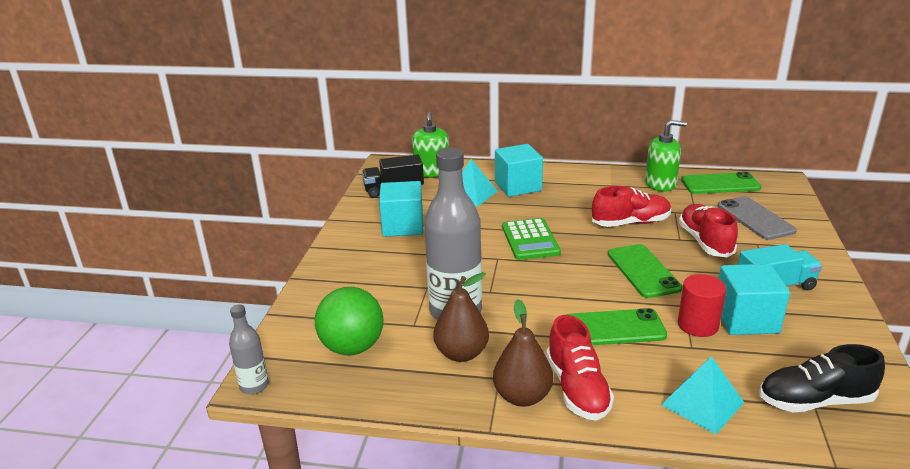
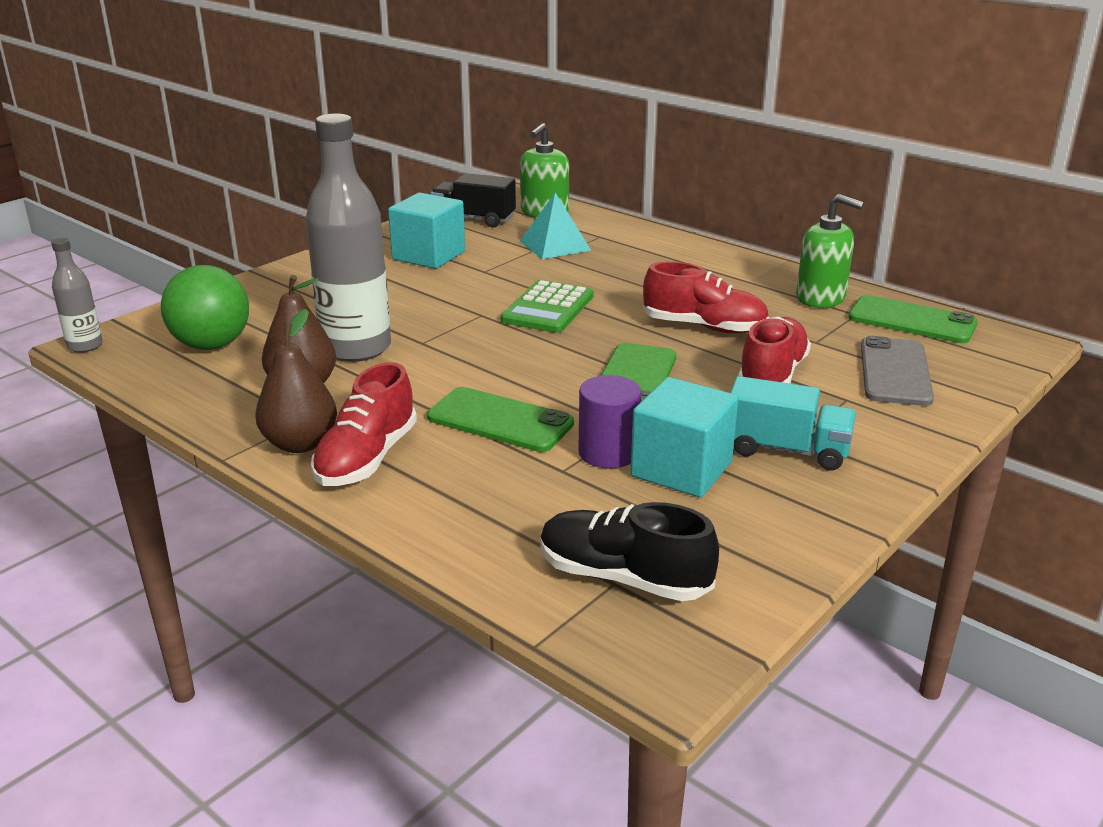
camera: 30 degrees right, 0 degrees up
(518, 186) = (623, 252): turquoise cube -> none
(698, 325) = (608, 453): red cylinder -> purple cylinder
(702, 403) = (480, 525): turquoise pyramid -> none

